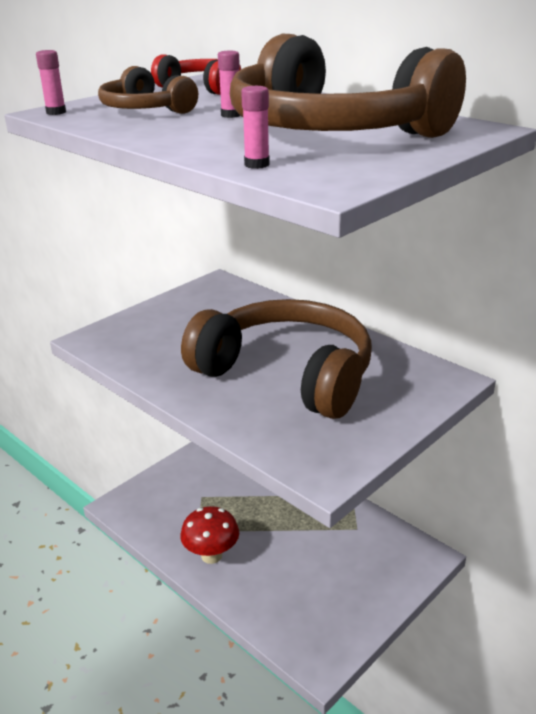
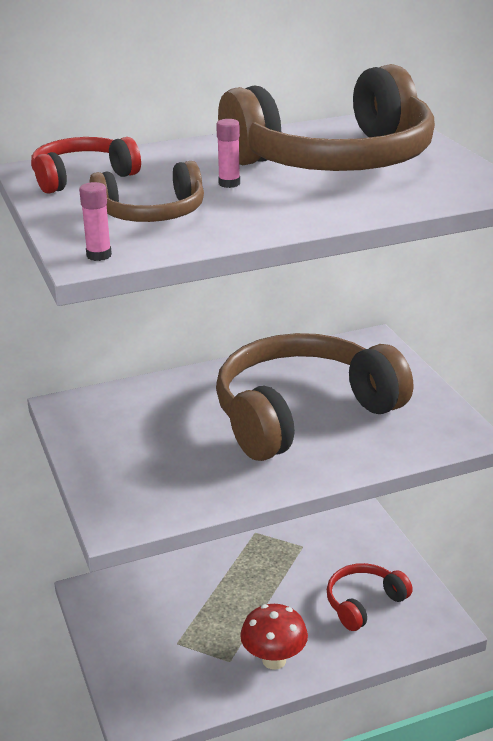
camera: 65 degrees left, 0 degrees up
(257, 165) = (414, 200): pink glue stick -> none
(312, 591) = (364, 603): none -> red headphones

